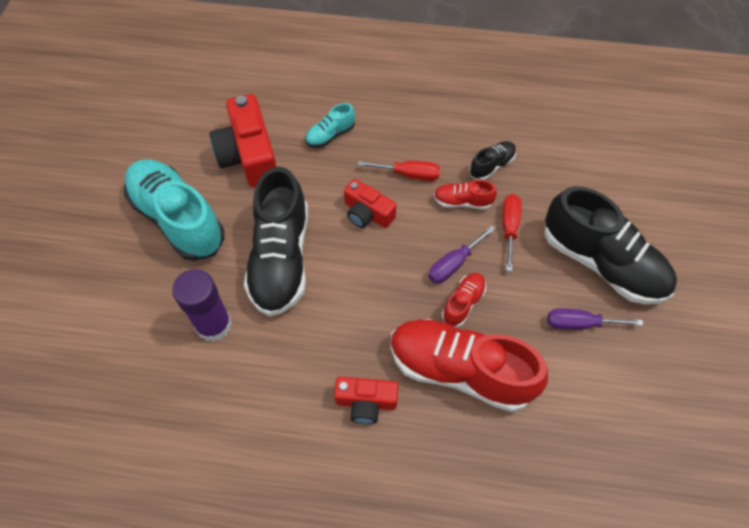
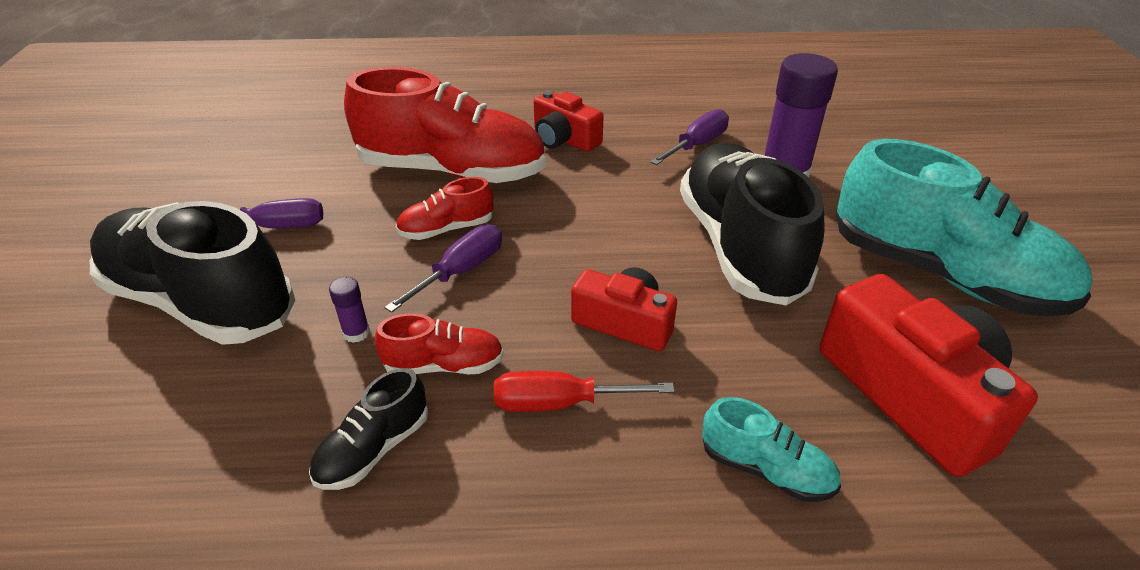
camera: 170 degrees right, 20 degrees down
(260, 375) = (697, 145): none -> purple screwdriver
(330, 135) = (766, 469): turquoise shoe -> turquoise shoe turned 75 degrees clockwise
(366, 402) = (564, 139): red camera -> red camera turned 135 degrees counterclockwise
(463, 303) = (447, 229): red shoe -> red shoe turned 45 degrees clockwise
(509, 228) = (356, 333): red screwdriver -> purple glue stick

